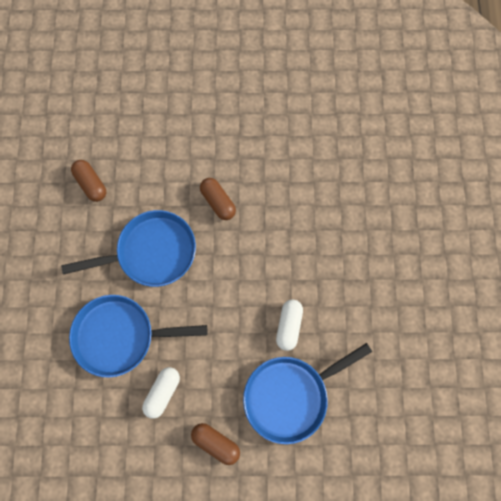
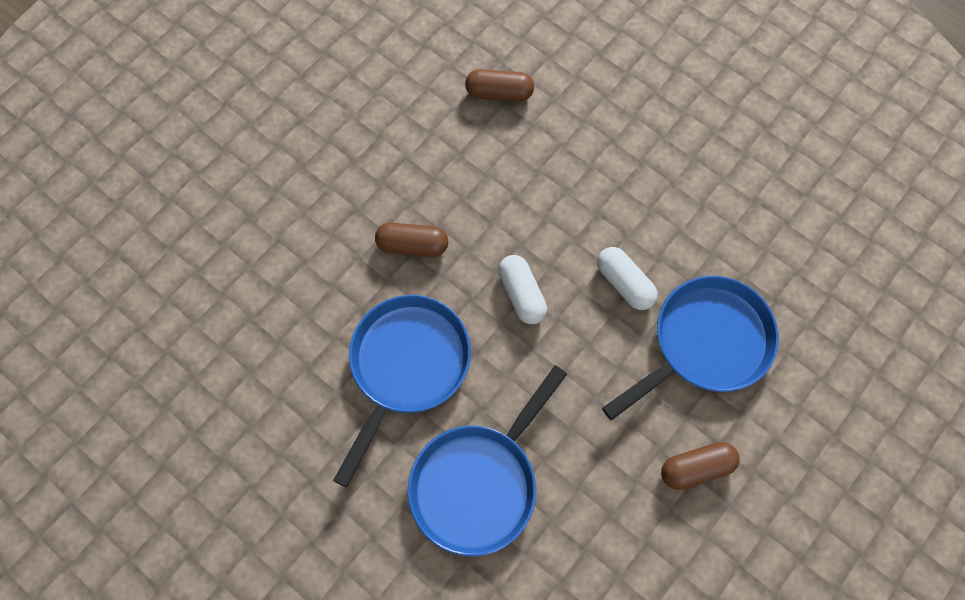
camera: 50 degrees left, 5 degrees down
(91, 184) = (254, 372): brown capsule -> brown capsule (499, 93)
(162, 392) = (588, 484): white capsule -> white capsule (521, 294)
(290, 395) = (705, 343): blue pan -> blue pan turned 135 degrees counterclockwise

